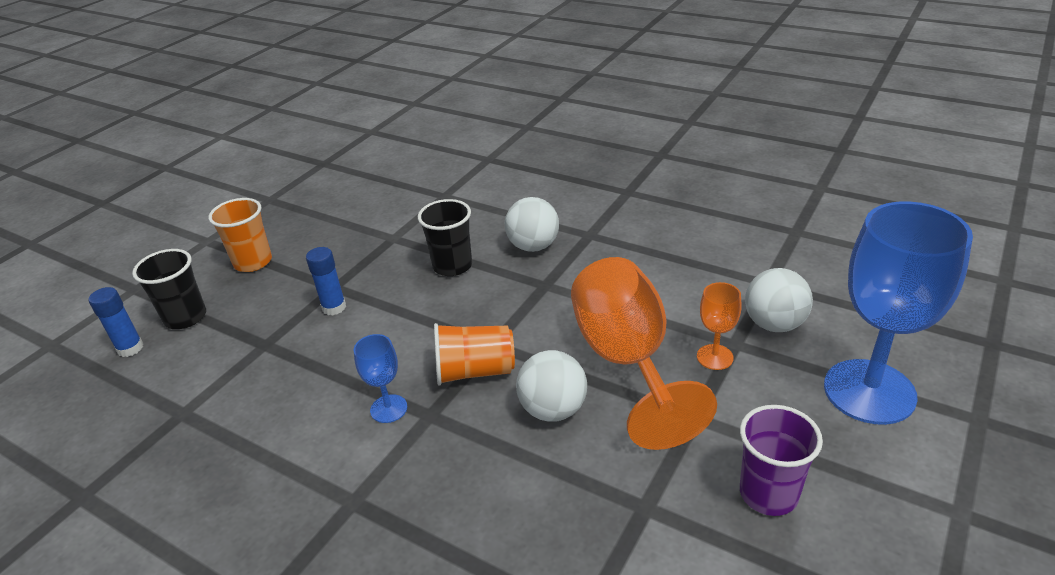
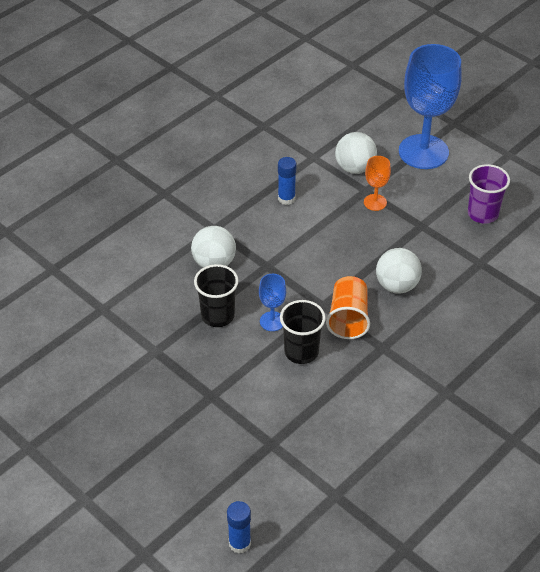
camera: 80 degrees left, 10 degrees up
(185, 317) = (210, 505): black cup -> black cup (301, 352)
(253, 262) = (144, 457): orange cup -> none
(334, 307) = (241, 396): blue glue stick -> blue glue stick (286, 198)
(388, 409) = (370, 368): blue goblet -> blue goblet (272, 321)
(628, 361) = (365, 242): orange goblet -> none

